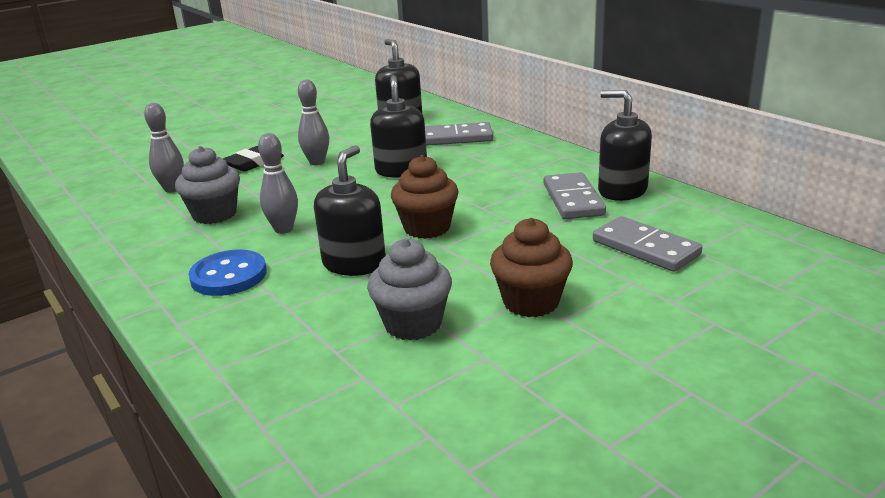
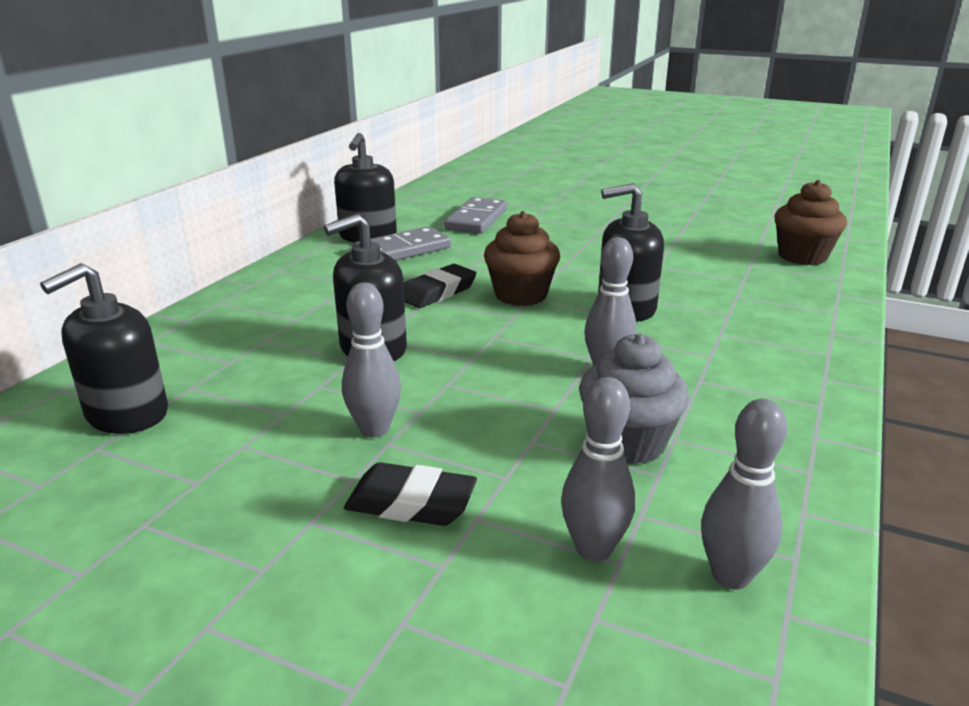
camera: 120 degrees left, 0 degrees up
(115, 209) = (730, 576): none -> grey bowling pin
(229, 276) = (731, 362): blue button -> none
(413, 324) = (675, 264): grey cupcake -> none
(456, 138) = (224, 342): grey domino -> none
(467, 199) = (437, 292): none -> black eraser
(531, 302) = (596, 238): brown cupcake -> brown cupcake (802, 256)

